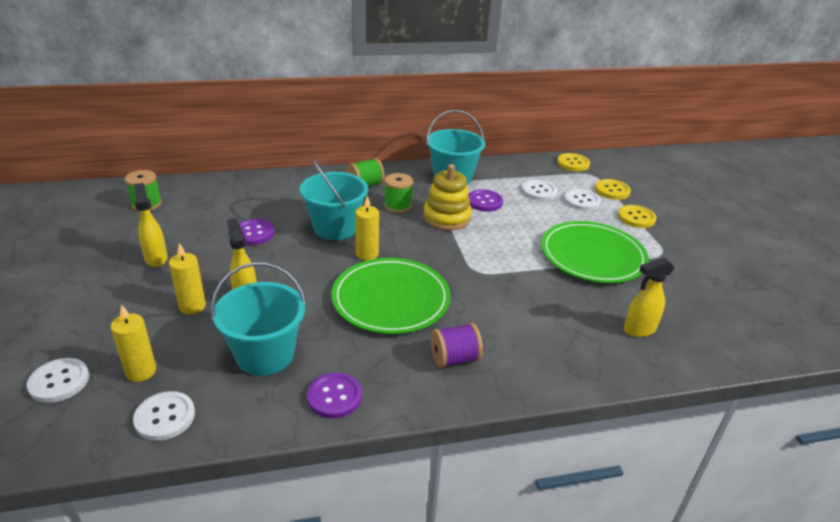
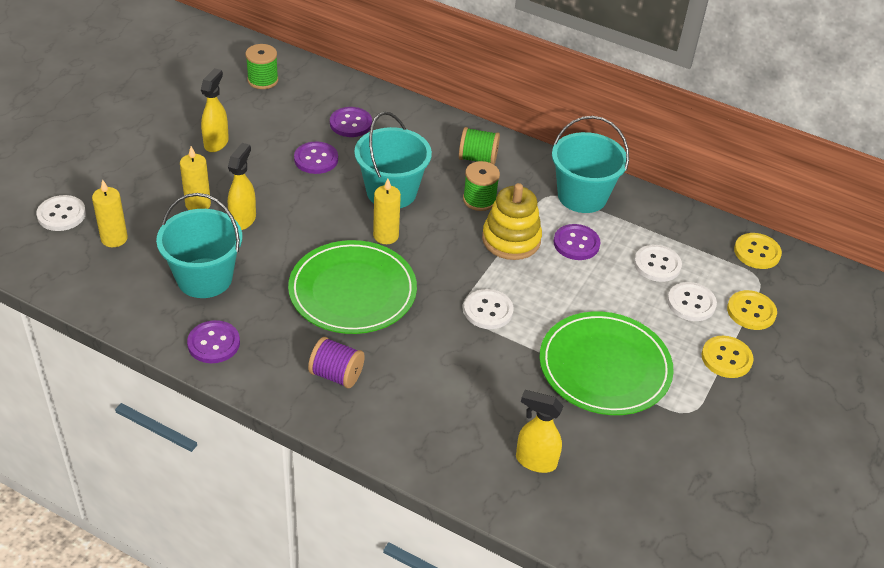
camera: 40 degrees right, 10 degrees up
(165, 417) = (95, 283): white button -> white button (488, 310)
(252, 202) = (351, 123): none -> purple button

